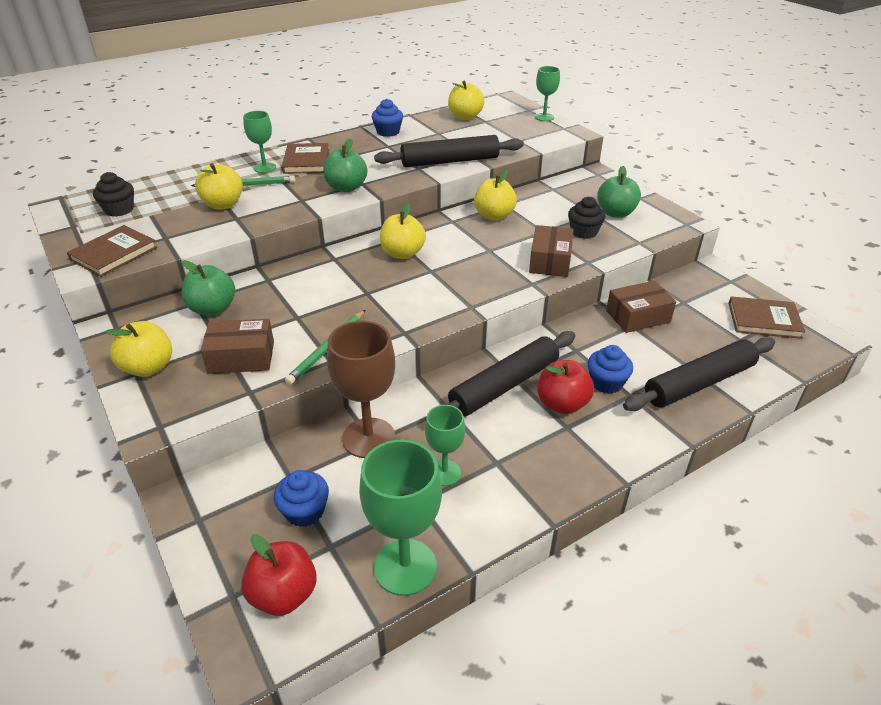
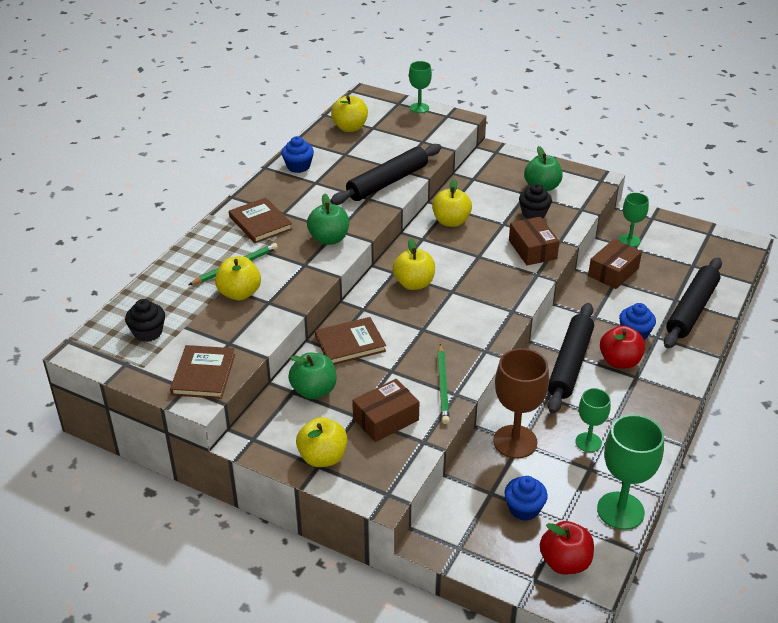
camera: 30 degrees left, 0 degrees up
(265, 168) = (229, 242): green goblet -> green goblet (629, 240)
(764, 320) = (696, 243): brown book -> brown book (350, 343)

